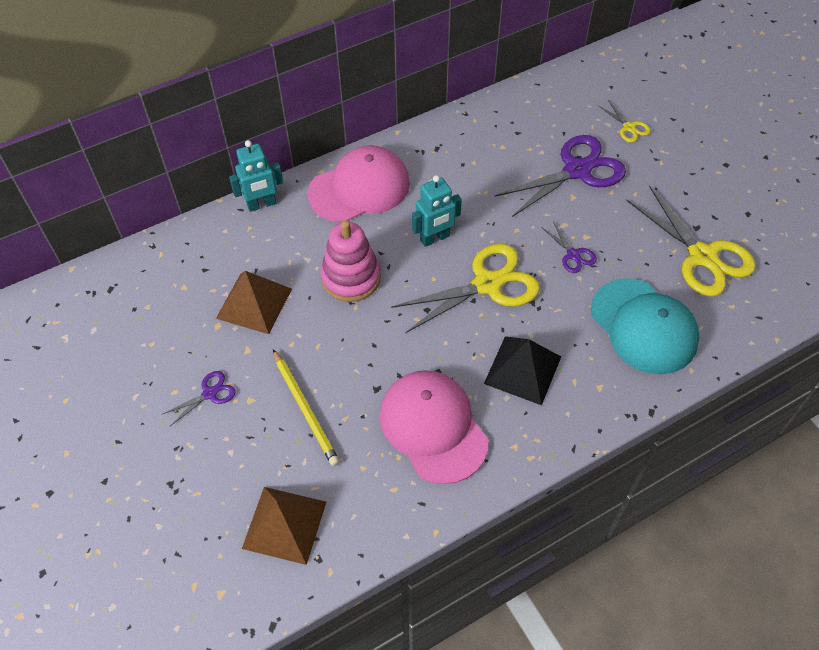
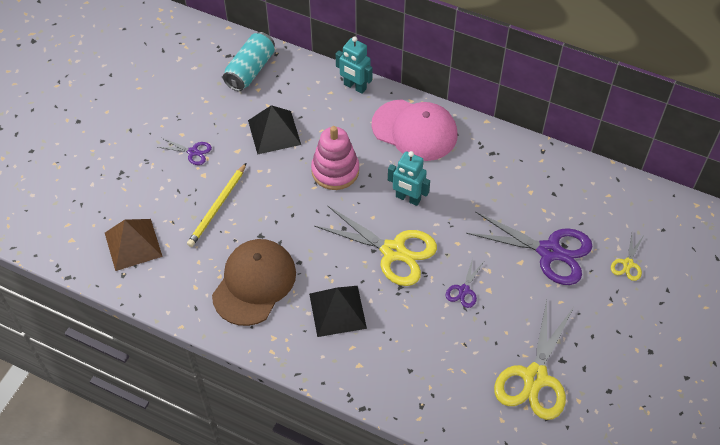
camera: 55 degrees right, 0 degrees up
(151, 280) = (250, 70): none -> turquoise can
(254, 303) = (274, 132): brown pyramid -> black pyramid
(433, 427) = (254, 283): pink cap -> brown cap
(643, 326) = (434, 368): turquoise cap -> none

